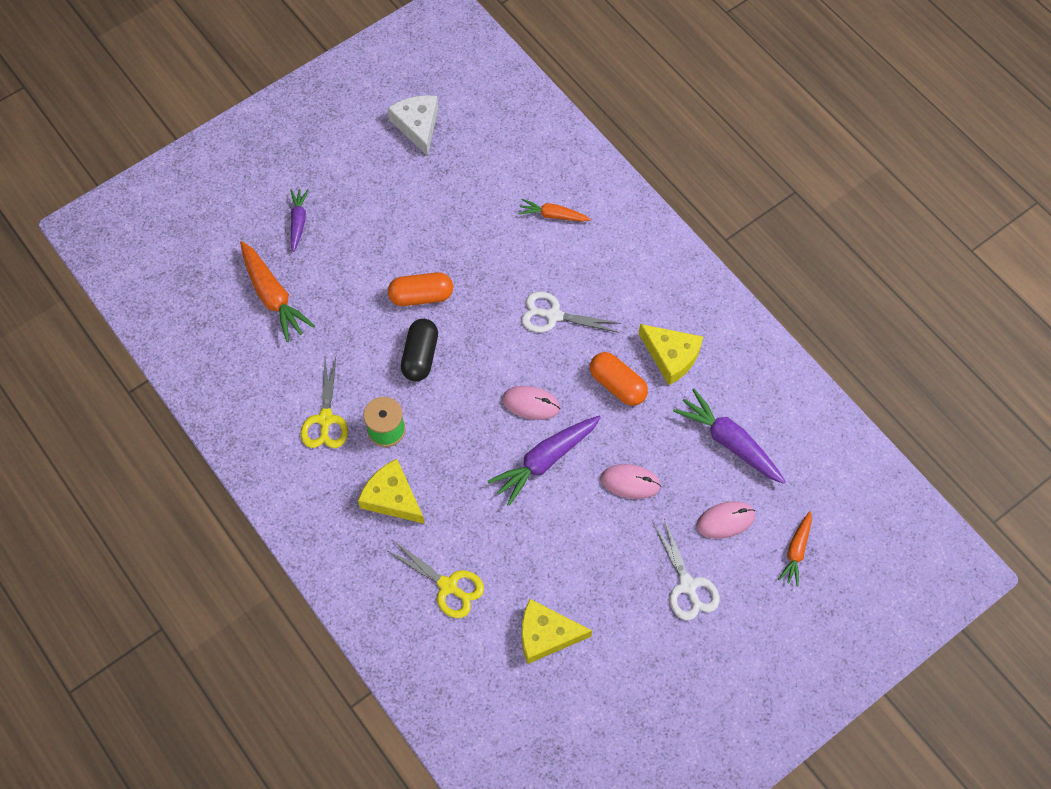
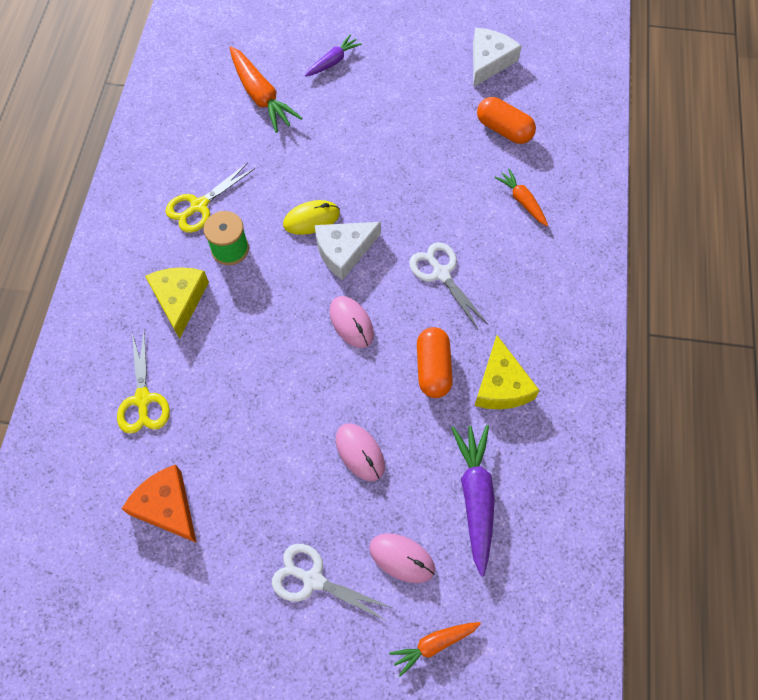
camera: 45 degrees right, 0 degrees up
(273, 296) = (261, 96): orange carrot -> orange carrot turned 45 degrees counterclockwise
(420, 356) = (311, 219): black capsule -> yellow mouse
(421, 296) = (359, 178): orange capsule -> orange capsule (504, 129)
(470, 359) = (344, 251): none -> white cheese
(546, 460) = (315, 374): purple carrot -> none
(546, 635) = (166, 507): yellow cheese -> orange cheese
(687, 585) = (313, 580): white scissors -> white scissors turned 90 degrees clockwise

